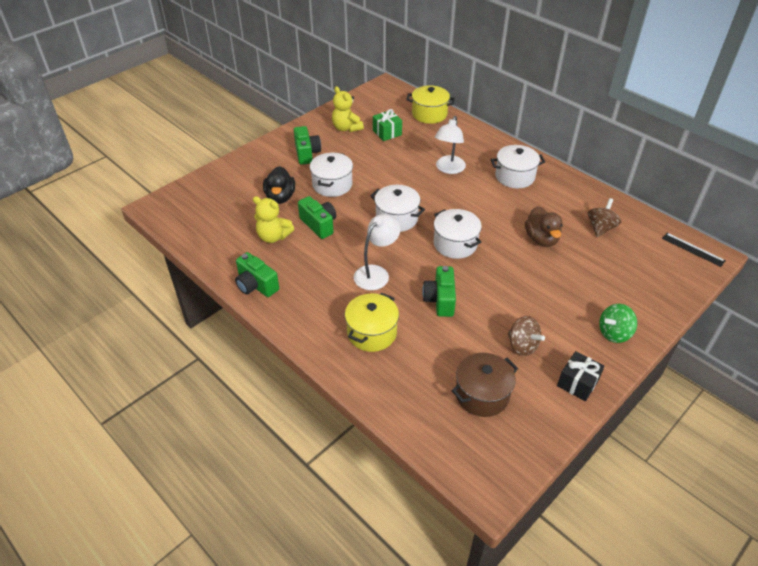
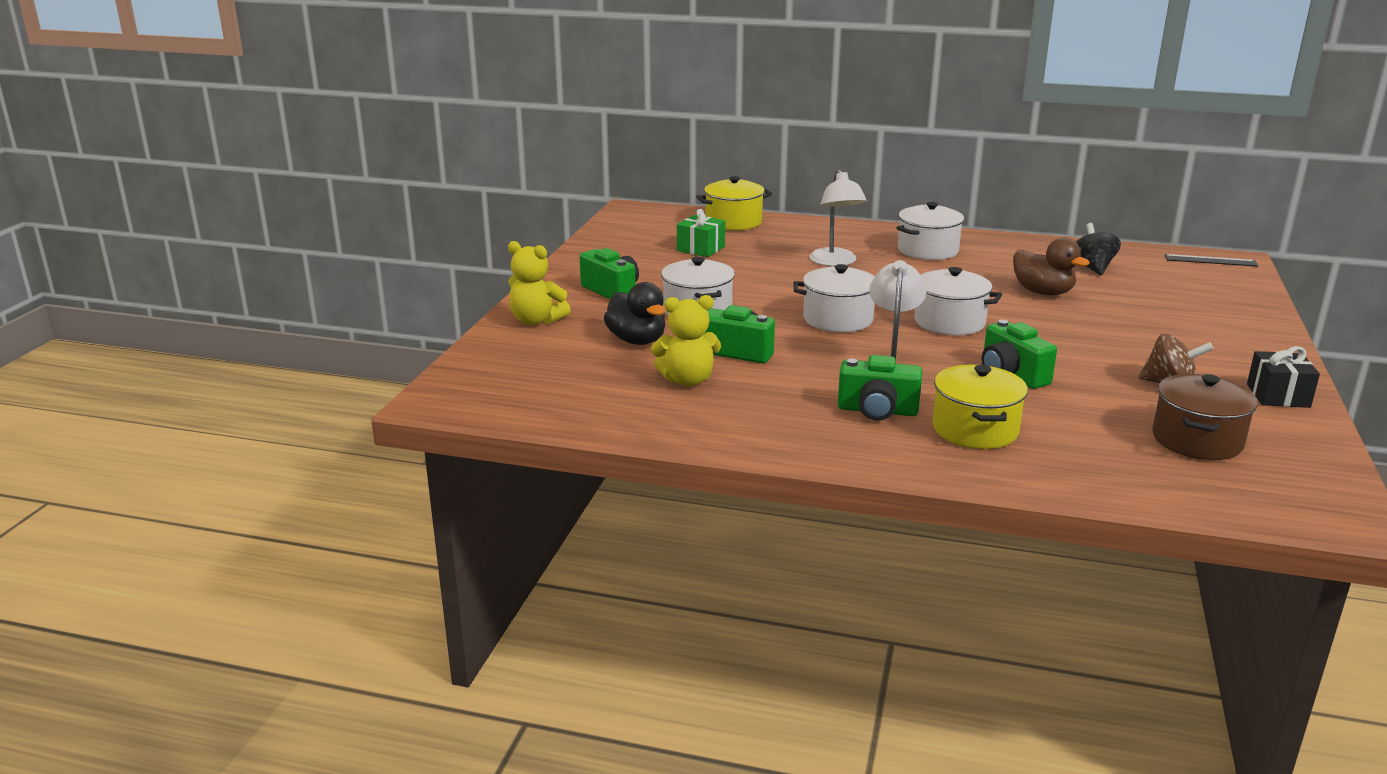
camera: 30 degrees left, 20 degrees down
(256, 285) = (737, 434): green camera -> green camera (877, 411)
(346, 128) = (635, 256): yellow teddy bear -> yellow teddy bear (536, 321)
(600, 228) = (1092, 268): brown spinning top -> black spinning top
(614, 333) = (1245, 345): green spinning top -> none

